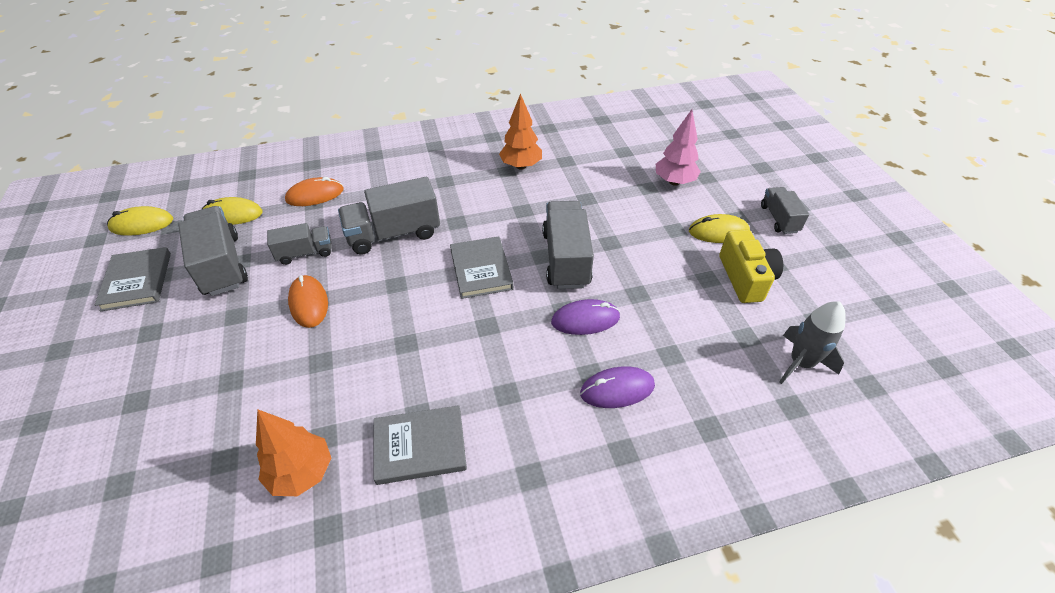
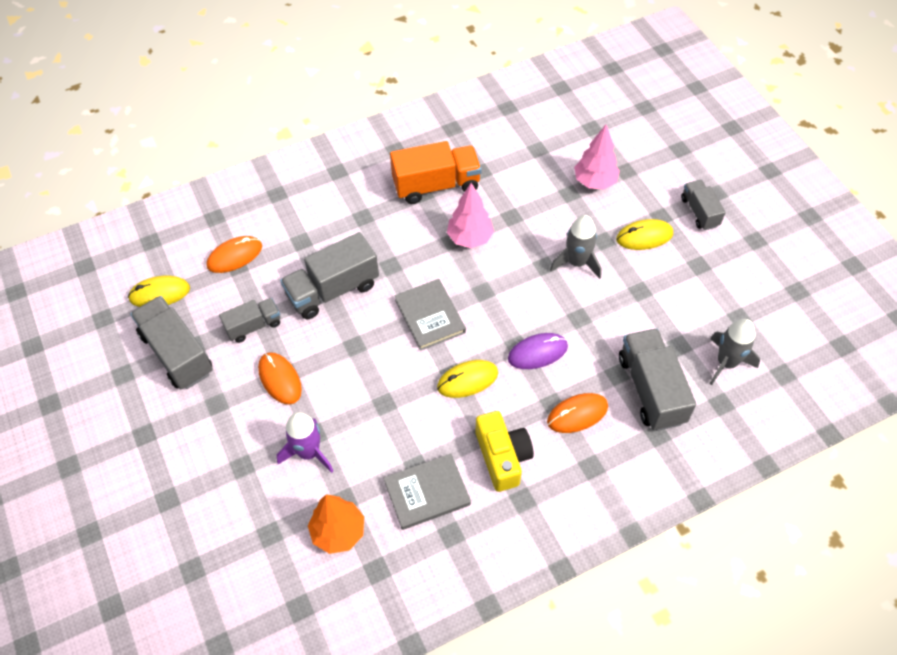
camera: 10 degrees left, 10 degrees up
(137, 281) = (102, 385): grey book -> none
(142, 224) = (71, 320): yellow mouse -> yellow mouse (467, 380)
(306, 379) = (308, 452): none -> purple rocket
(521, 166) = (436, 185): orange tree -> orange truck
(541, 210) = (470, 238): none -> pink tree
(566, 259) = (506, 291): grey truck -> grey truck (651, 389)
(617, 389) = (577, 414): purple mouse -> orange mouse
(644, 244) = (576, 262): none -> grey rocket
(745, 278) = (674, 284): yellow camera -> yellow camera (502, 457)

